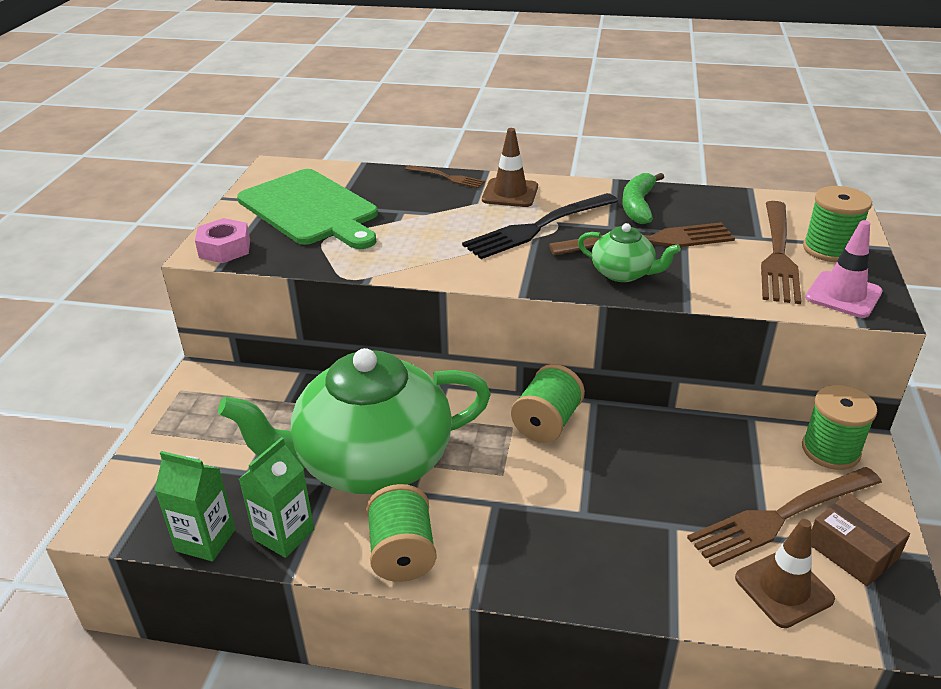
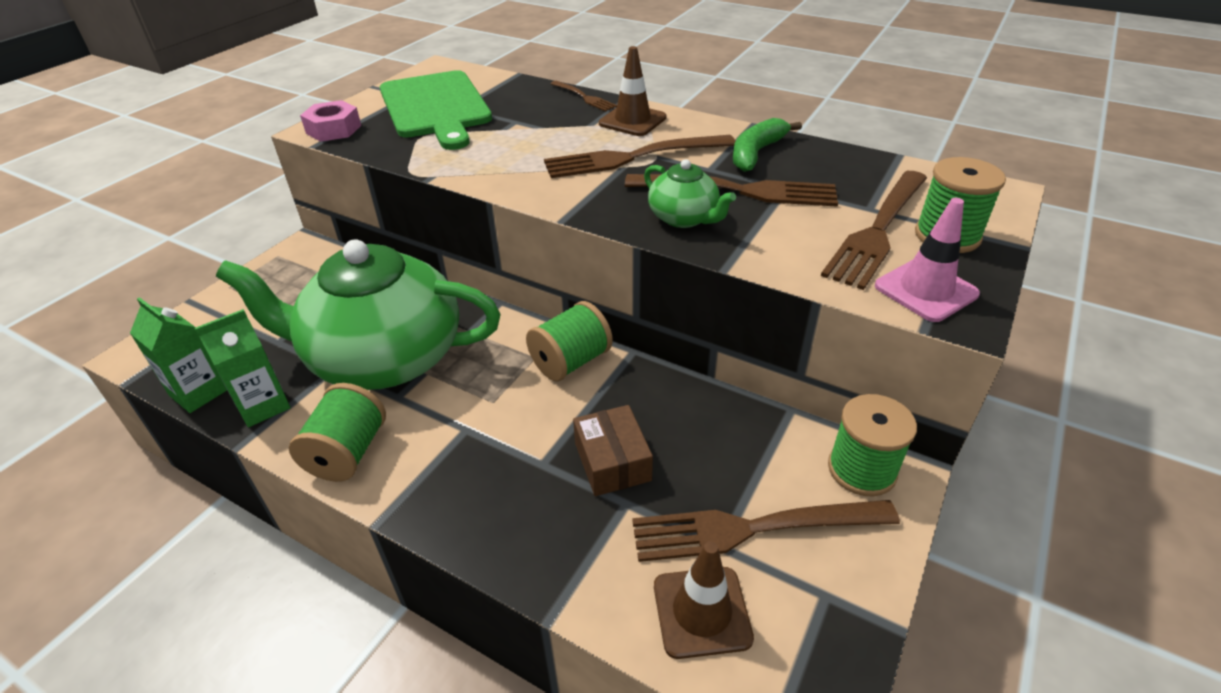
camera: 20 degrees right, 5 degrees up
(538, 227) = (633, 157): black fork -> brown fork
(852, 550) = (813, 593): brown box -> brown box (612, 461)

